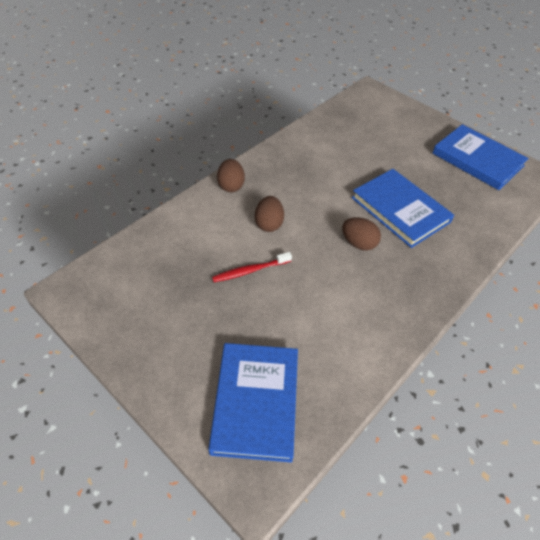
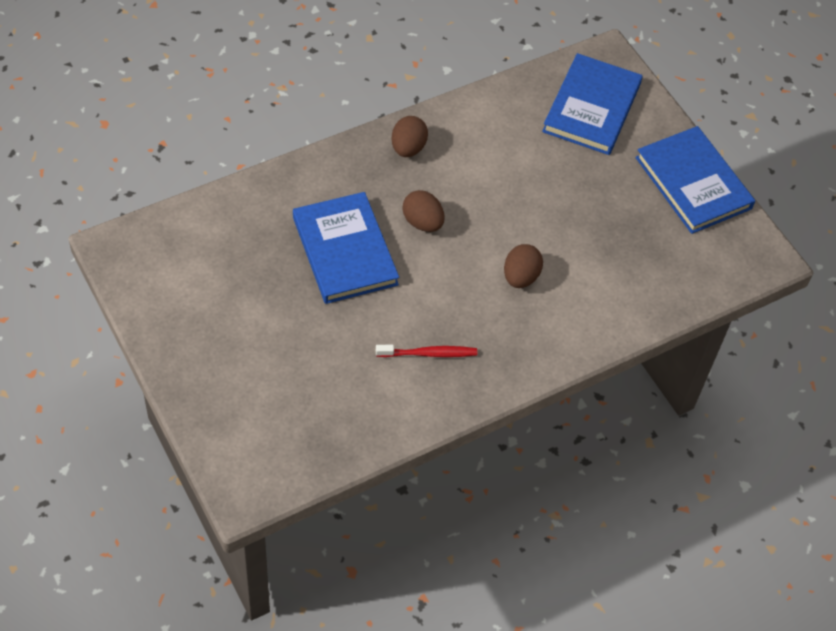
camera: 165 degrees left, 5 degrees up
(231, 186) = (552, 348): brown egg -> brown egg (408, 148)
(250, 271) = (561, 225): red toothbrush -> red toothbrush (429, 353)
(477, 159) = (180, 297): blue book -> blue book (693, 183)

